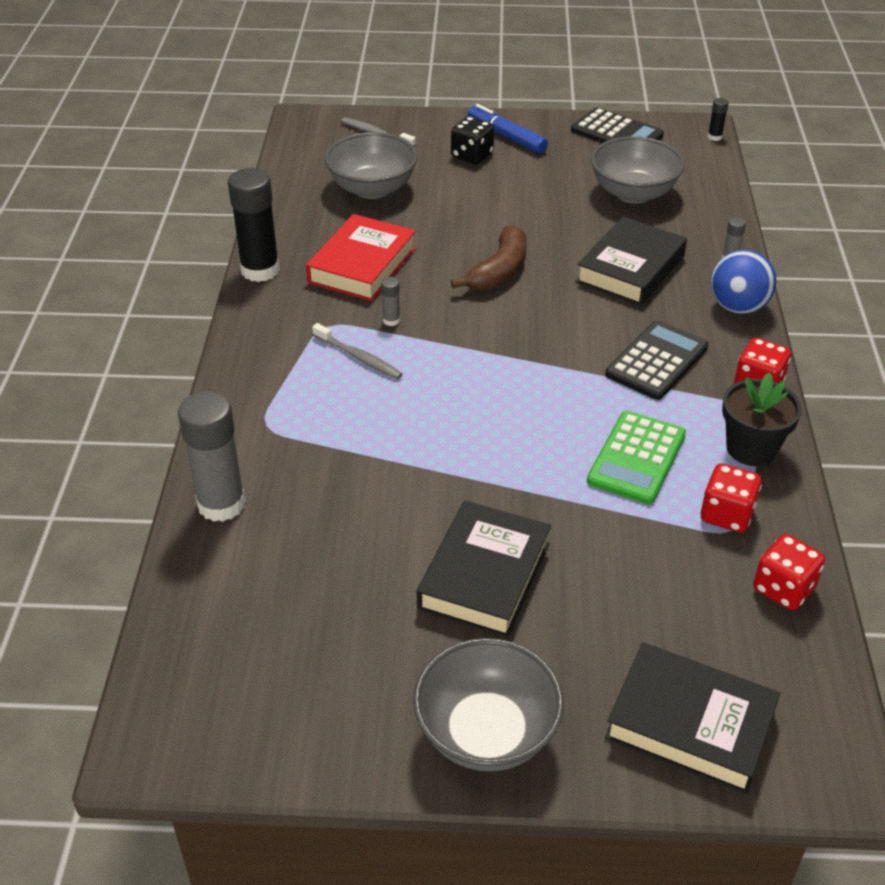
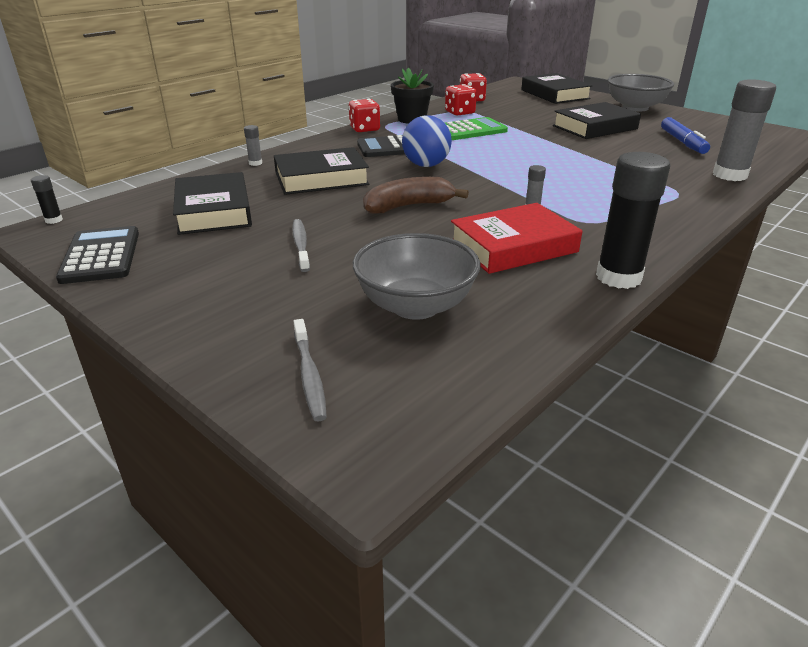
camera: 140 degrees left, 10 degrees down
(359, 357) = (580, 200): grey toothbrush -> grey toothbrush (301, 245)
(472, 156) = (261, 295): black dice -> none
(507, 137) = (189, 298): blue marker -> blue marker (682, 142)
(633, 193) = (213, 211): grey bowl -> black book
(738, 307) = (305, 148): blue ball -> blue ball (426, 165)

